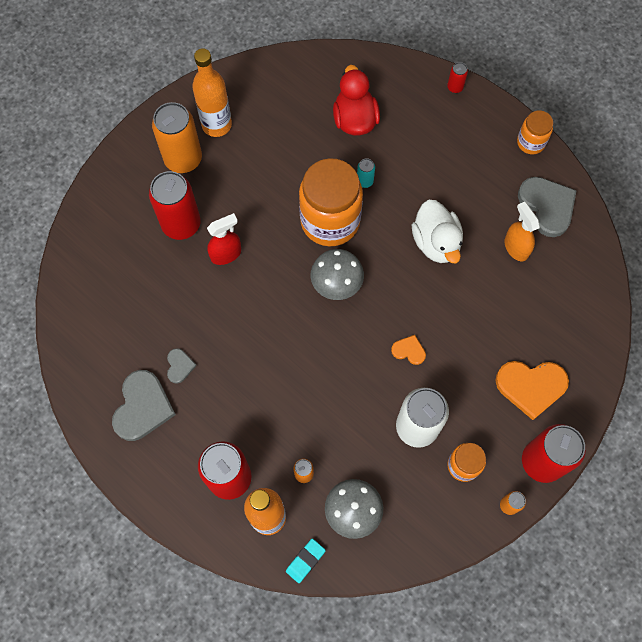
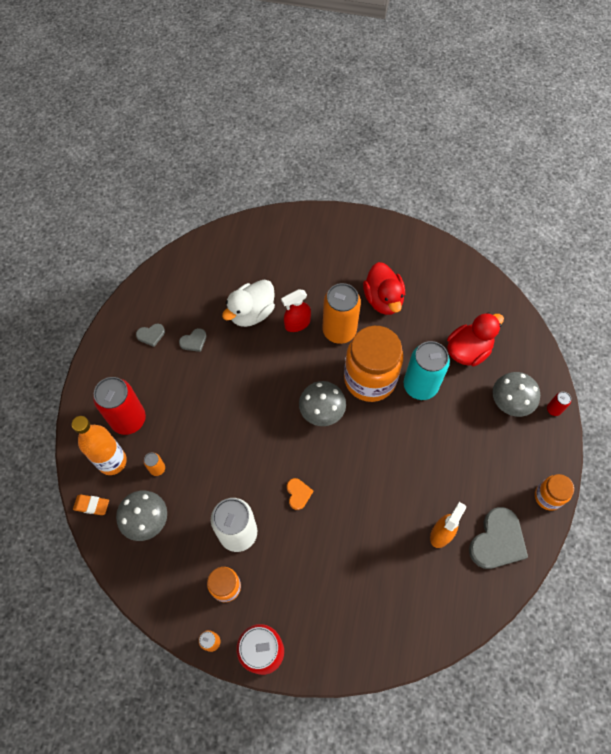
camera: 60 degrees right, 5 degrees down
(142, 407) = (151, 335): grey heart -> grey heart, size x0.50
(181, 224) = (301, 283): red can -> none
(183, 159) = (353, 256): orange can -> orange can (339, 331)
(216, 125) = (395, 261): orange bottle -> none
(226, 254) = (297, 324): red spray bottle -> red spray bottle turned 120 degrees clockwise
(252, 160) = (383, 300): none -> red duck
(305, 561) = (92, 505): turquoise eraser -> orange eraser
(364, 181) = (420, 386): turquoise can -> turquoise can, size x2.29
(427, 116) = (510, 402): none -> grey mushroom
(436, 243) = (403, 467): white duck -> white duck (251, 313)
(531, 386) = (324, 609): orange heart -> none

